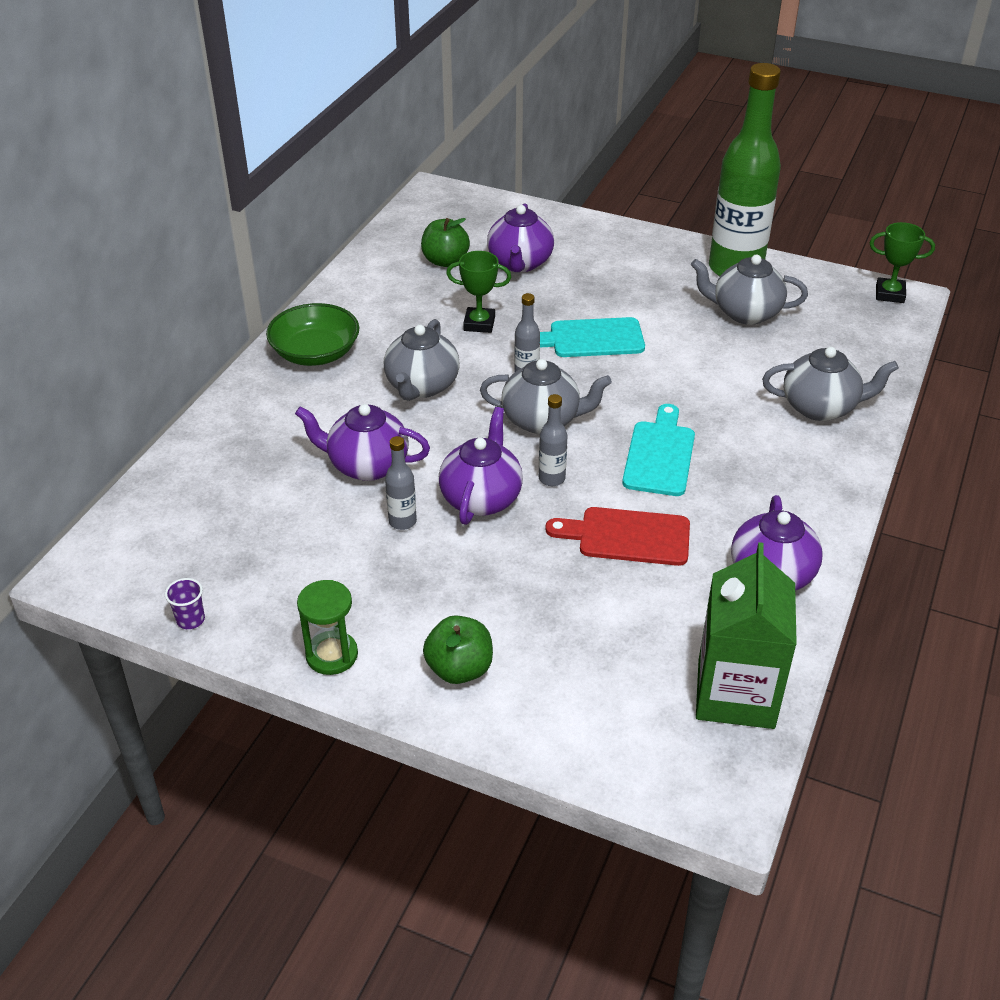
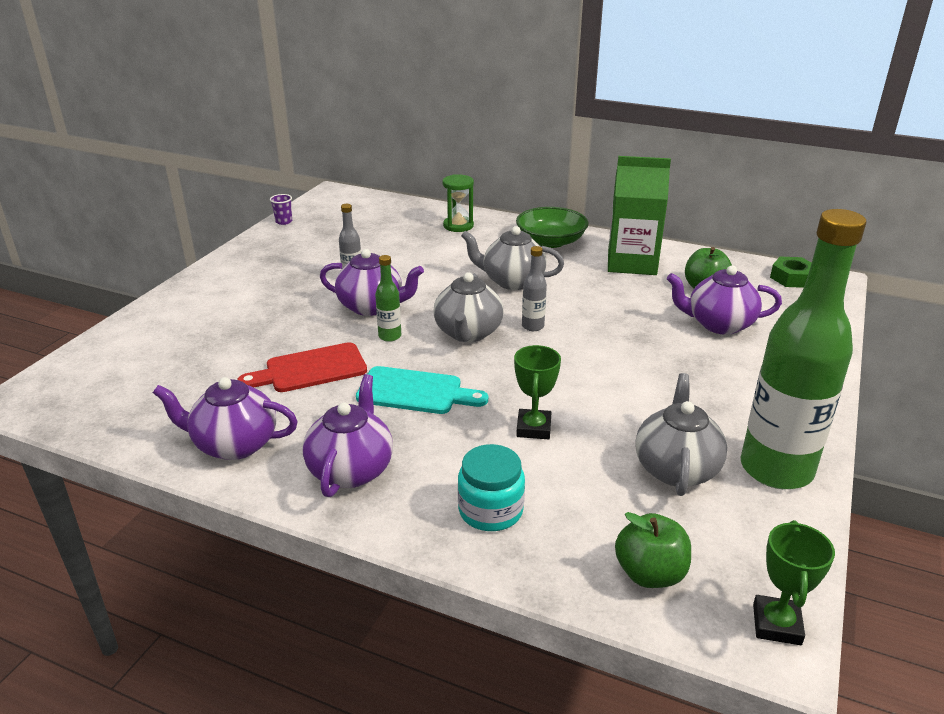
camera: 90 degrees right, 10 degrees down
(332, 655) = (236, 260): green hourglass -> green hourglass (458, 226)
(367, 465) = (416, 264): purple teapot -> purple teapot (351, 469)
(427, 209) = (792, 278): none -> green nut
(459, 669) = (203, 300): green apple -> green apple (650, 574)
(479, 324) = (607, 304): green trophy -> green trophy (533, 428)
(551, 479) = (390, 336): grey bottle -> green bottle
(591, 339) = (596, 360): turquoise cutting board -> none
(627, 536) = (310, 369): red cutting board -> red cutting board turned 120 degrees counterclockwise
(735, 694) = (114, 412): green carton -> green carton (631, 263)
(820, 407) = (490, 510): grey teapot -> turquoise jar

